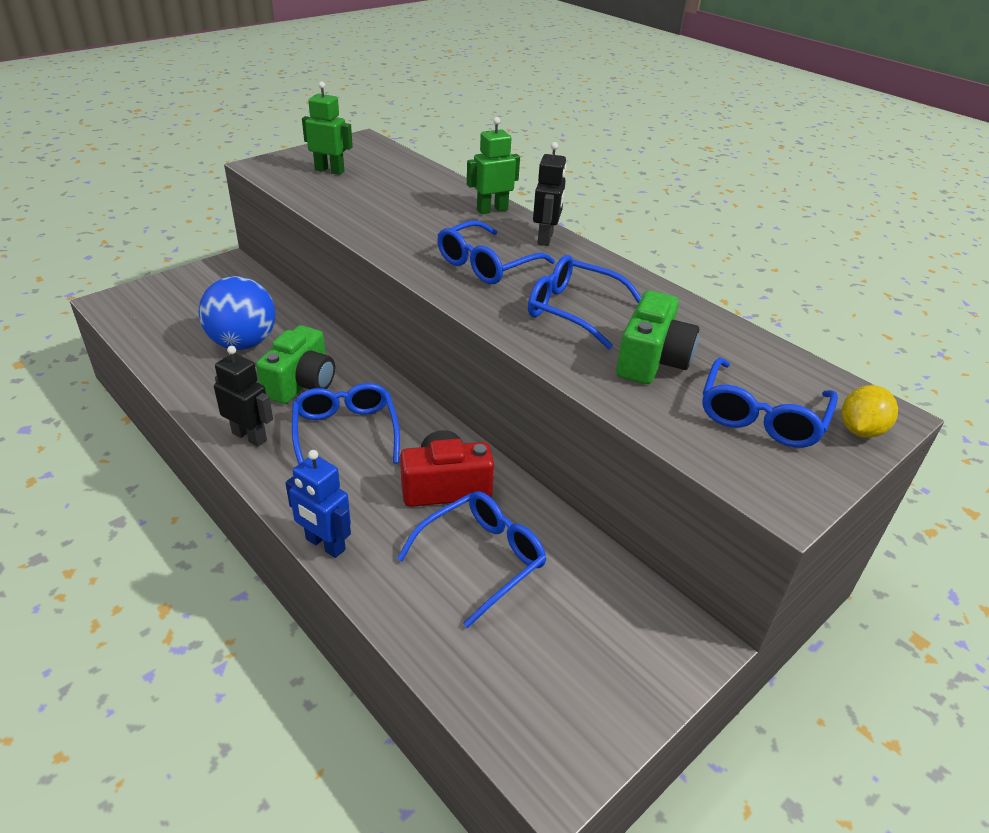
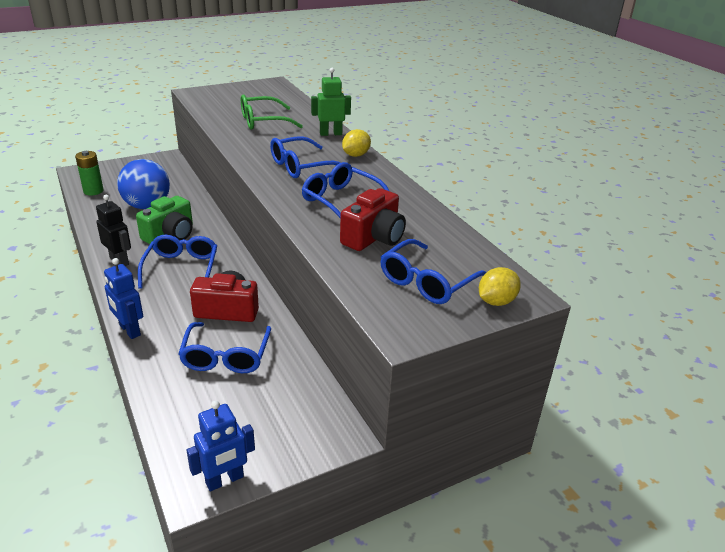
camera: 15 degrees right, 5 degrees down
(149, 330) = (93, 191): none -> green battery
(329, 170) = (236, 99): green robot -> none
(389, 201) = (263, 121): none -> green glasses
(482, 559) = (226, 356): blue glasses -> blue glasses turned 120 degrees clockwise
(546, 238) = (356, 155): black robot -> yellow lemon
(586, 750) = (225, 480): none -> blue robot
(652, 360) = (374, 238): green camera -> red camera

